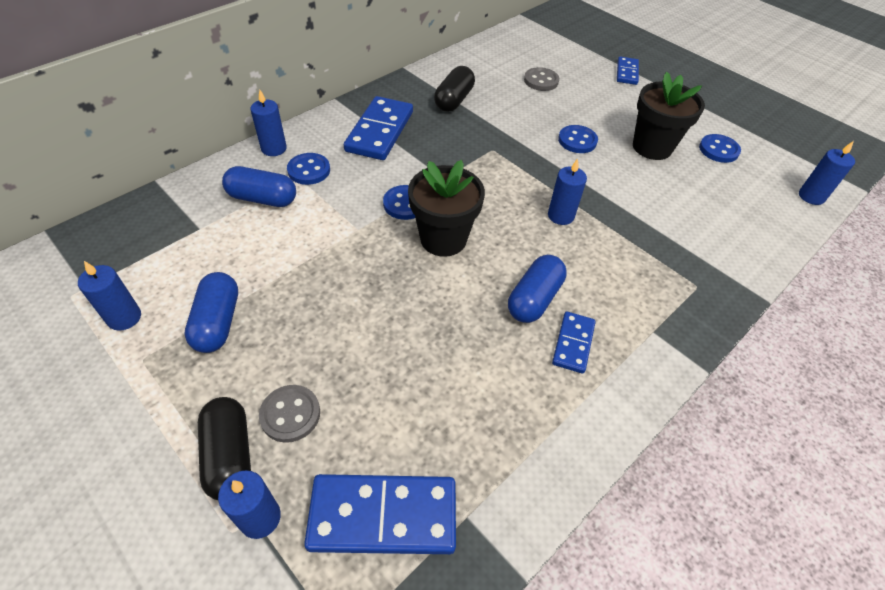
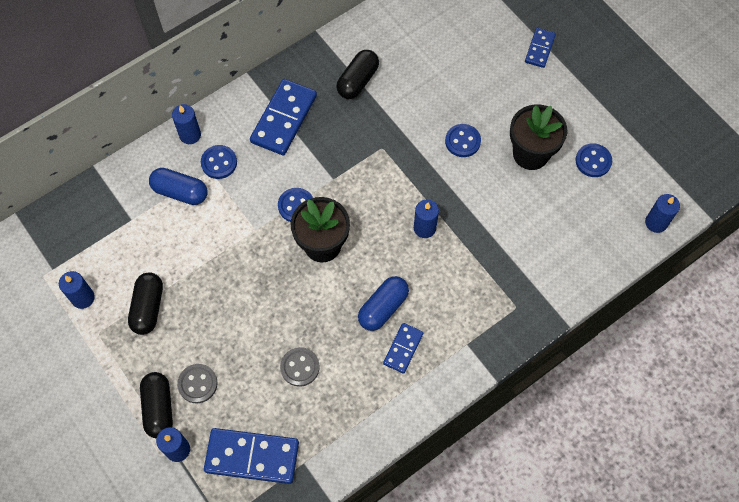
camera: 10 degrees right, 15 degrees up
(218, 322) = (148, 308): blue capsule -> black capsule
(541, 81) = (448, 57): grey button -> grey button (300, 367)

